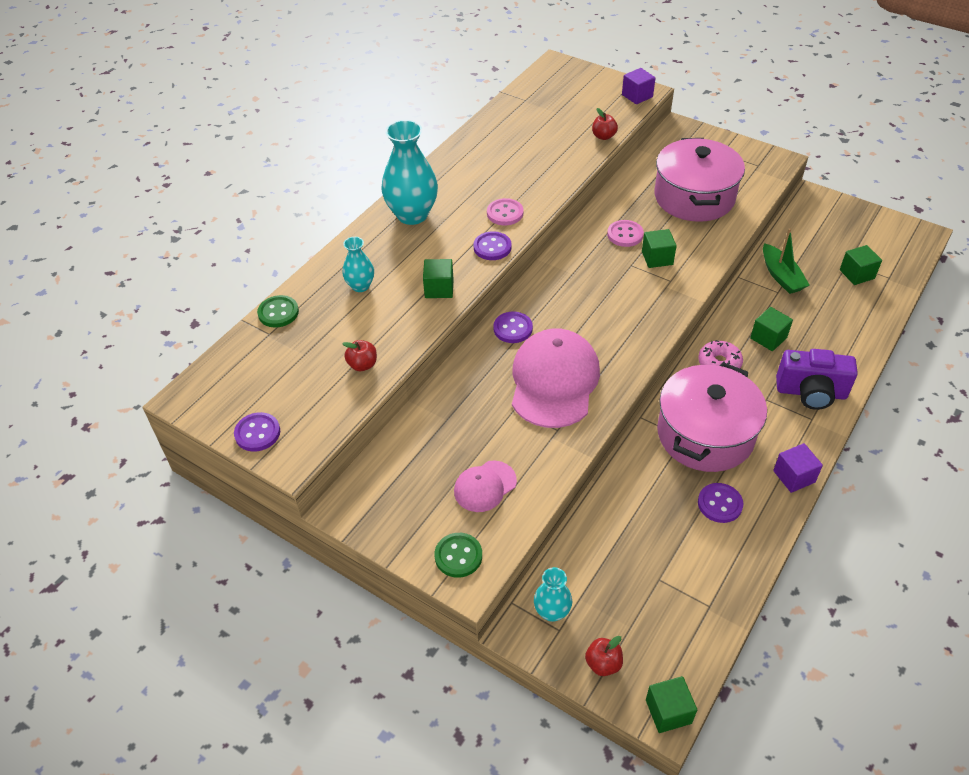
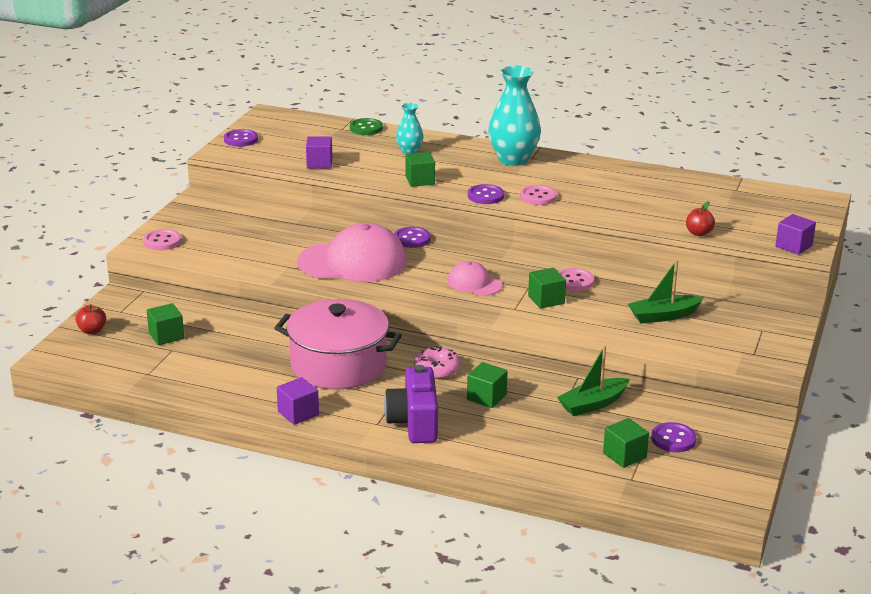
camera: 75 degrees right, 20 degrees down
(362, 365) = (319, 163): red apple -> purple cube
(458, 556) = (162, 241): green button -> pink button
(485, 486) = (230, 244): pink cap -> pink cap (474, 283)
(552, 612) = (136, 307): turquoise vase -> none
(668, 711) = (52, 359): green cube -> green cube (166, 336)
(694, 197) = (663, 316): pink pot -> green boat
(719, 504) = (256, 375): purple button -> purple button (673, 439)

